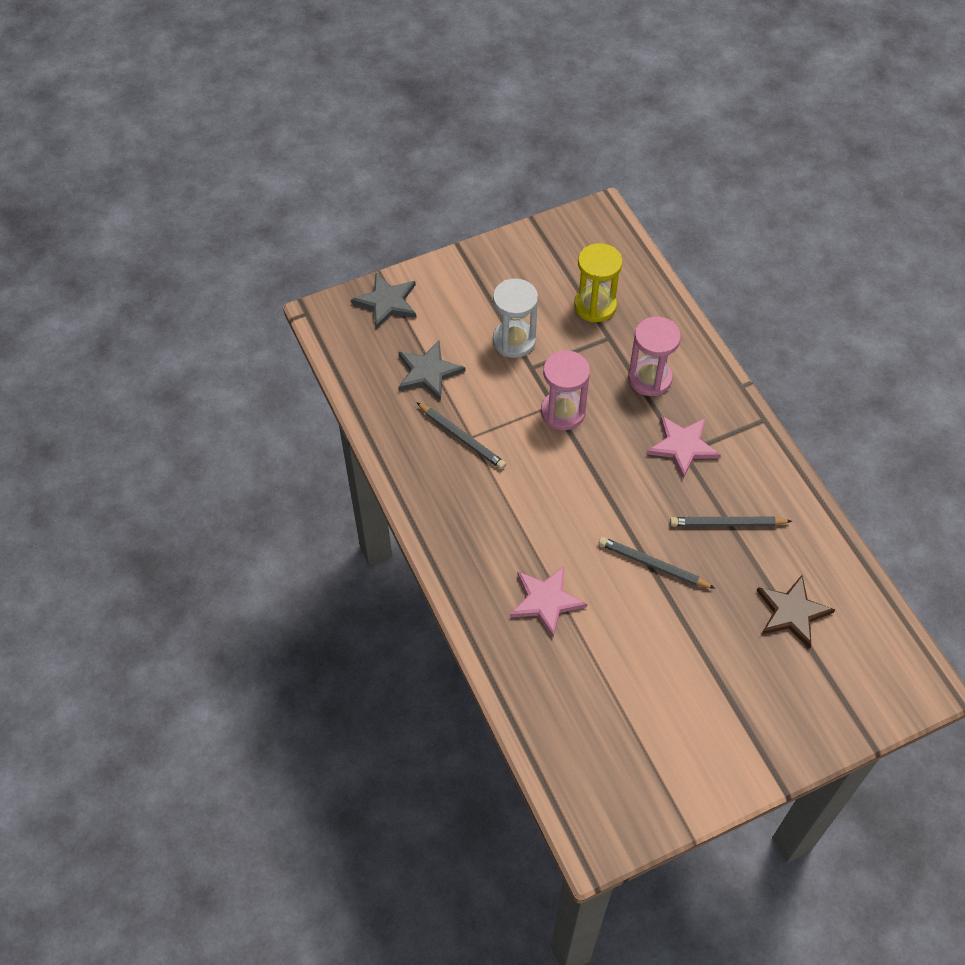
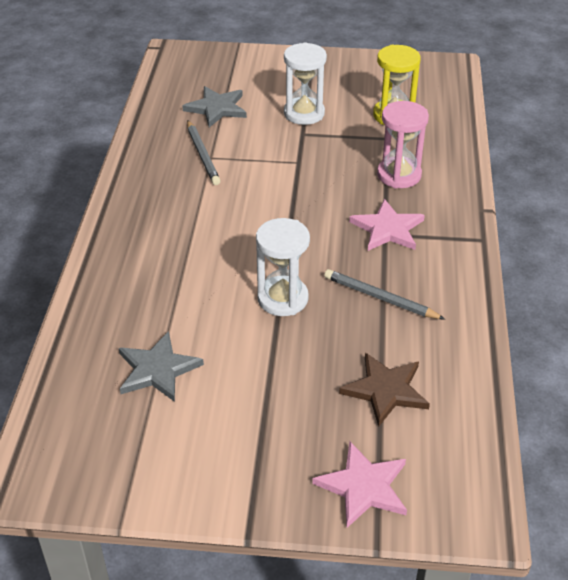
camera: 30 degrees right, 15 degrees down
(387, 302) = (226, 60): grey star -> grey star (157, 369)
(546, 600) = (164, 284): pink star -> pink star (363, 486)
(563, 412) = (301, 169): pink hourglass -> none
(653, 565) = (282, 299): grey pencil -> white hourglass

